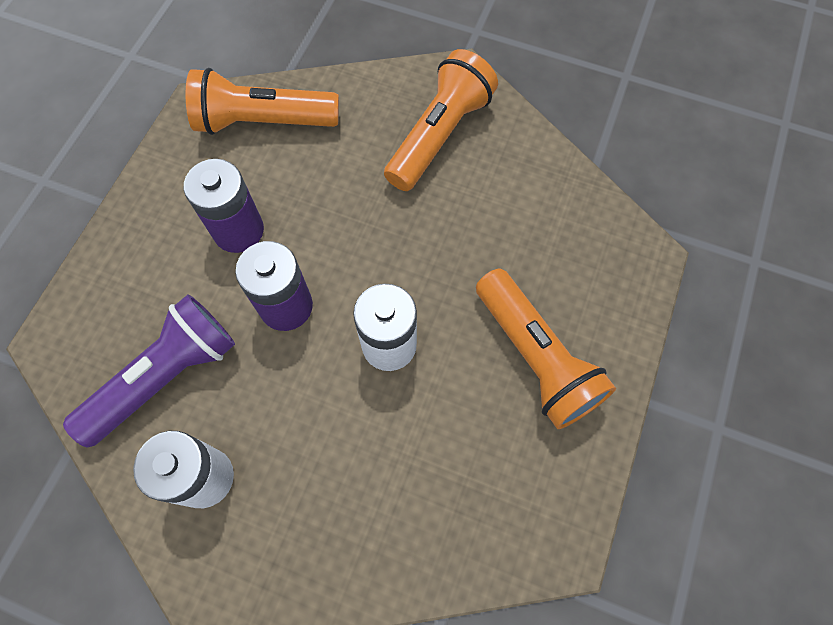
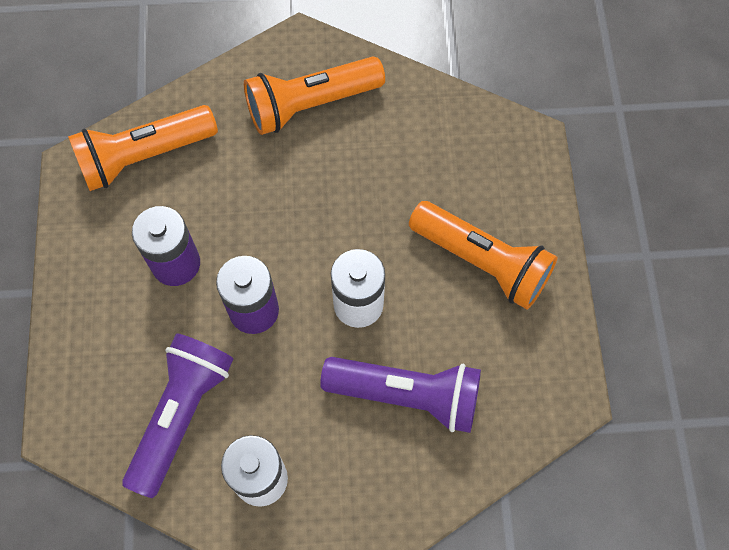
camera: 25 degrees left, 0 degrees up
(391, 461) = (407, 395): none -> purple flashlight
(439, 135) = (310, 104): orange flashlight -> orange flashlight turned 120 degrees counterclockwise

